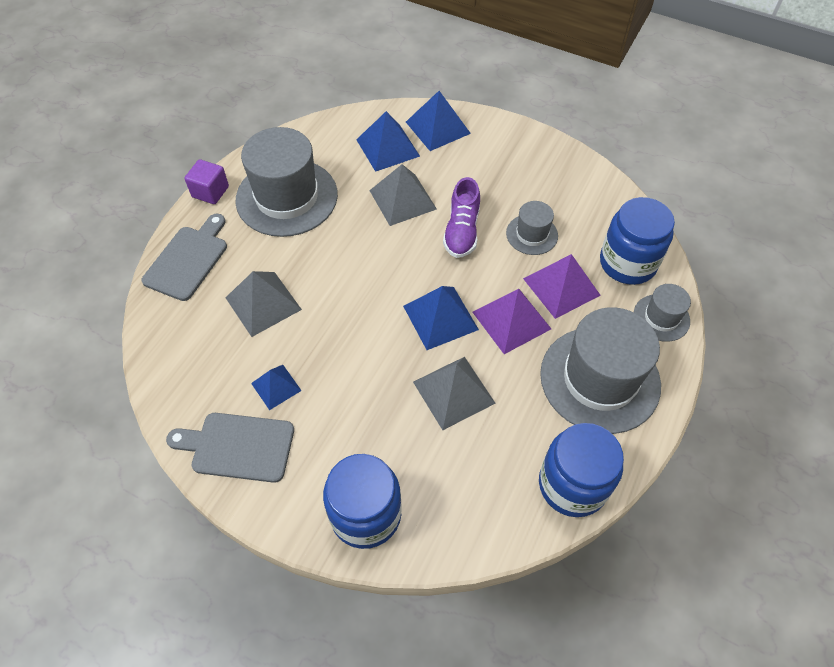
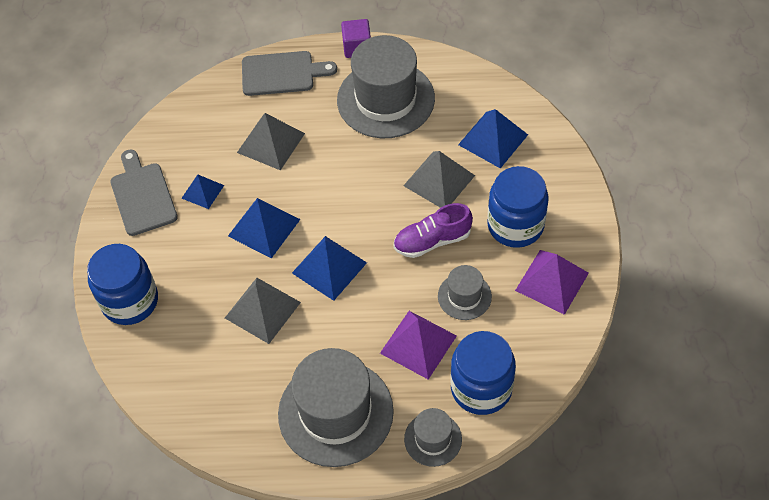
camera: 65 degrees right, 0 degrees up
(438, 127) = (547, 164): blue pyramid -> blue pyramid (264, 227)
(511, 320) = (358, 321): purple pyramid -> purple pyramid (552, 281)
(572, 484) = (223, 429): blue jar -> blue jar (515, 225)

